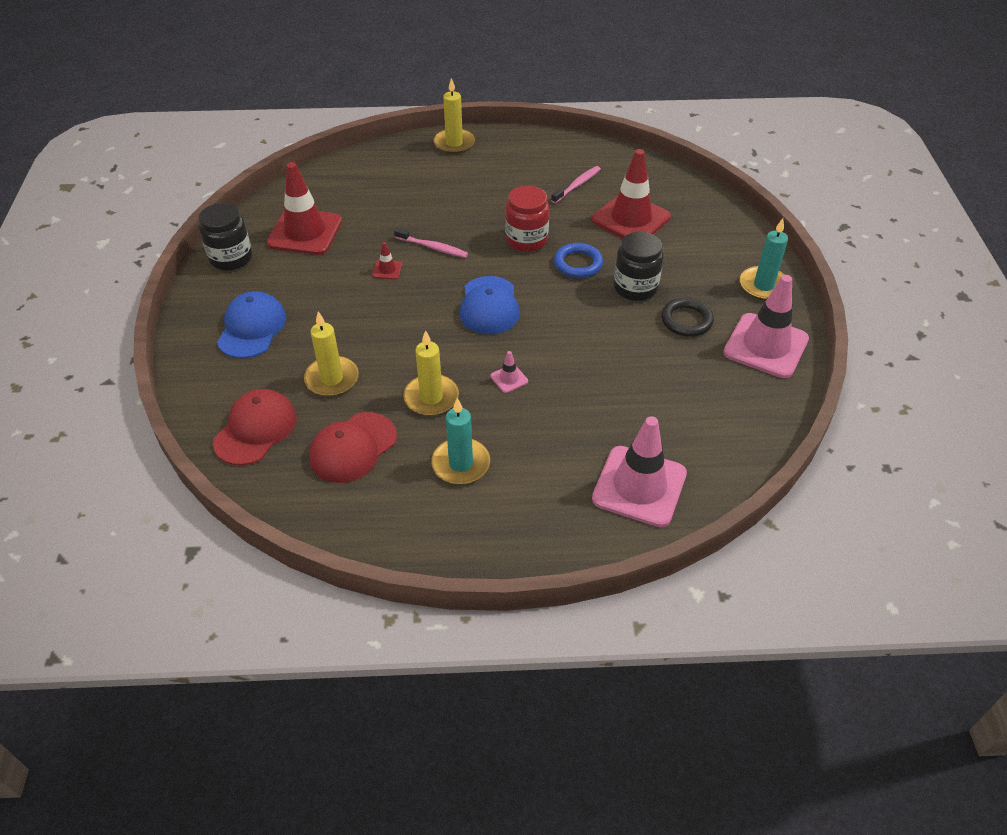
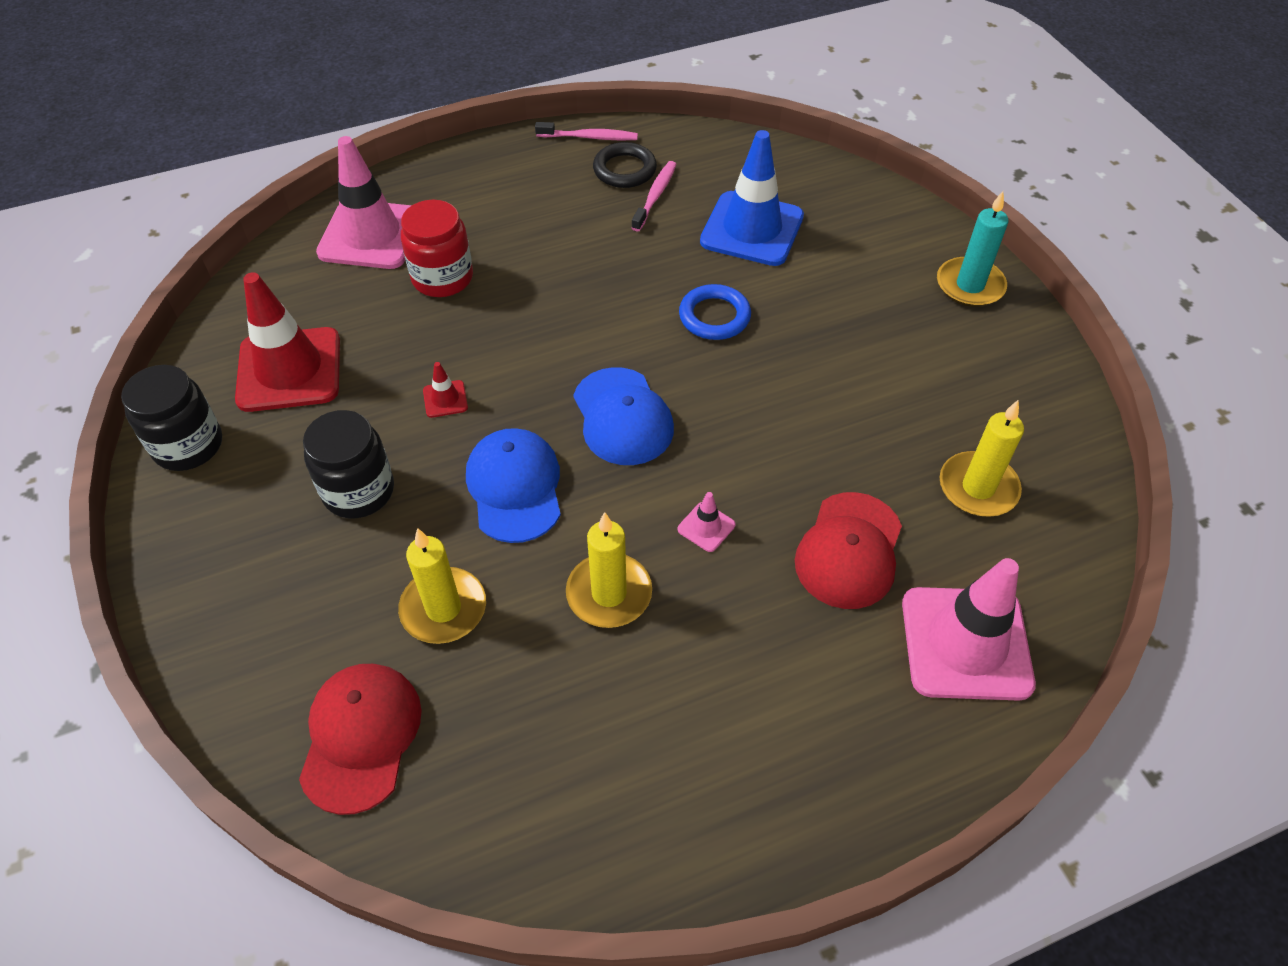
camera: 20 degrees left, 5 degrees up
(252, 328) = (276, 558): blue cap -> blue cap (515, 487)
(352, 447) = (529, 718): red cap -> red cap (849, 550)
(432, 247) = (496, 344): pink toothbrush -> pink toothbrush (589, 137)
(454, 143) = (451, 171): yellow candle -> yellow candle (978, 488)
(461, 464) = (704, 691): turquoise candle -> none
(526, 240) = (626, 298): red jar -> red jar (442, 278)
(631, 218) = (752, 229): red traffic cone -> blue traffic cone
(635, 287) = (809, 332): black jar -> black jar (358, 491)
(686, 320) = (899, 364): black ring -> black ring (624, 170)
(765, 346) = (1017, 374): pink traffic cone -> pink traffic cone (371, 235)

